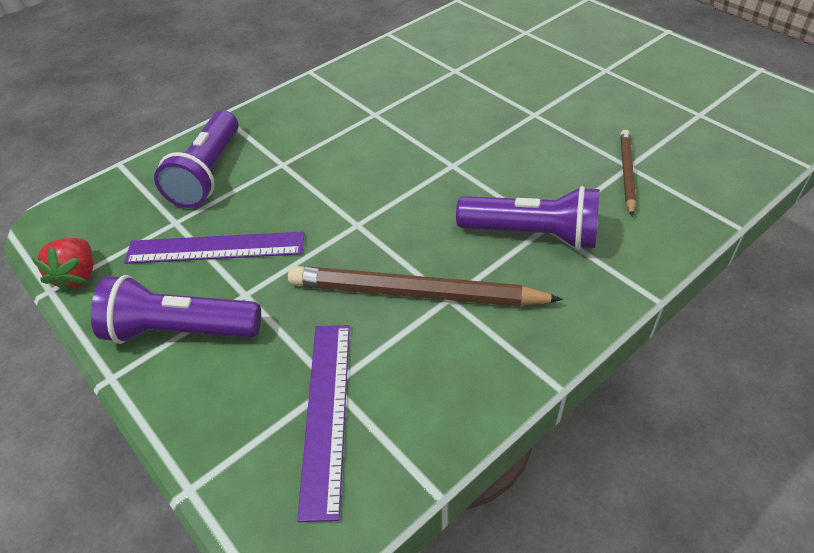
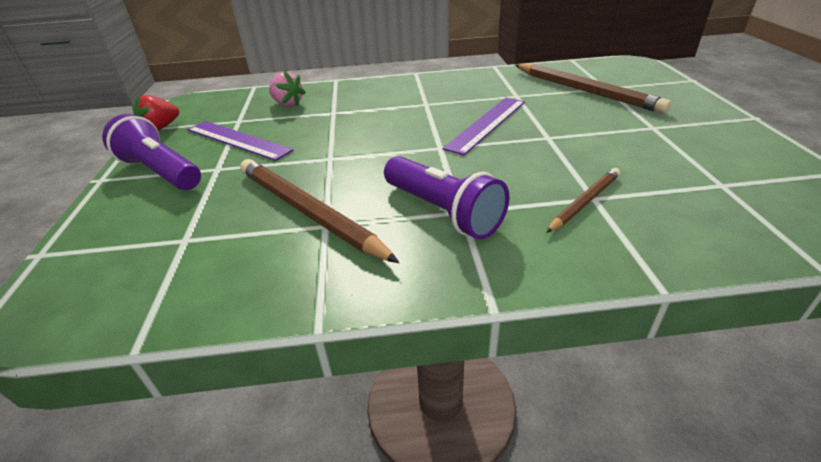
camera: 35 degrees right, 10 degrees down
(208, 173) = (287, 104): purple flashlight -> pink strawberry
(327, 413) = (156, 255): purple ruler -> purple ruler (487, 124)
(512, 42) = (585, 91): none -> brown pencil

